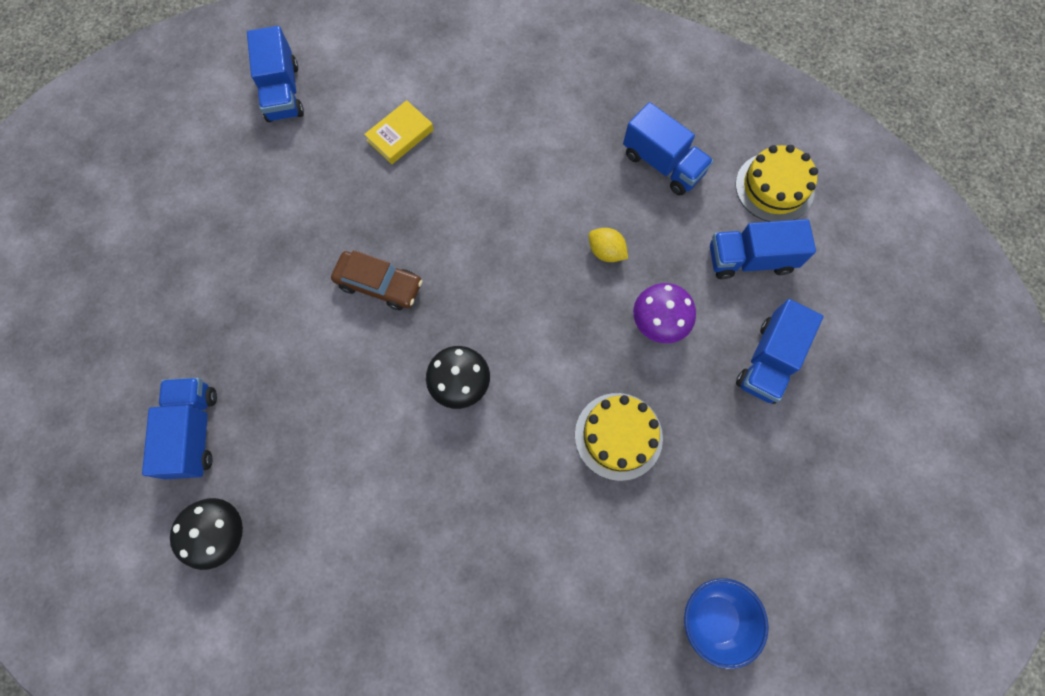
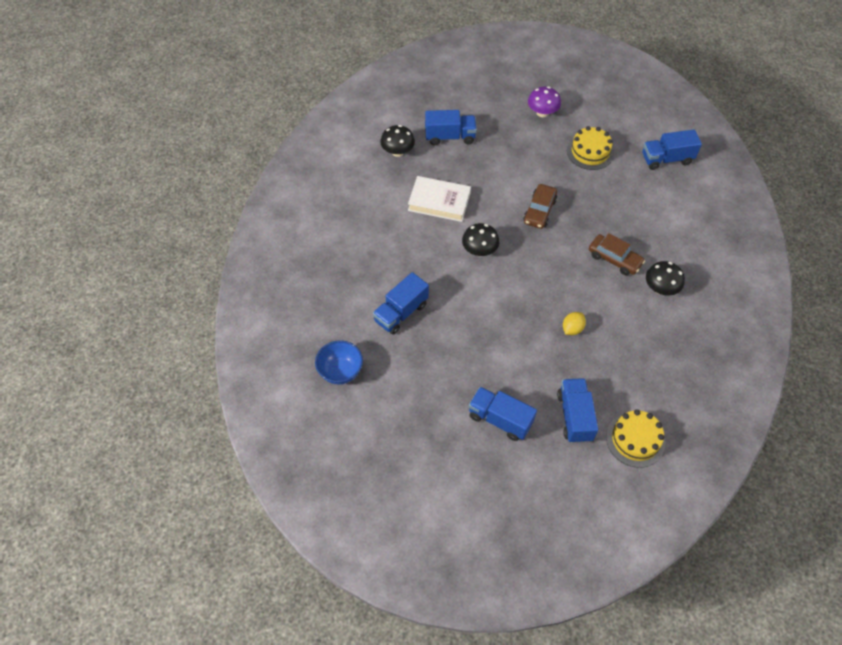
camera: 90 degrees right, 15 degrees down
(351, 451) = (439, 202): none -> white book
(400, 135) = (644, 218): yellow book -> none
(477, 183) = (614, 259): none -> brown car
(529, 129) = (660, 288): none -> black mushroom
(618, 436) = (448, 329): yellow cake -> yellow cake (590, 152)
(659, 322) = (524, 356): purple mushroom -> purple mushroom (542, 113)
(662, 164) = (645, 367): blue truck -> blue truck (401, 313)

